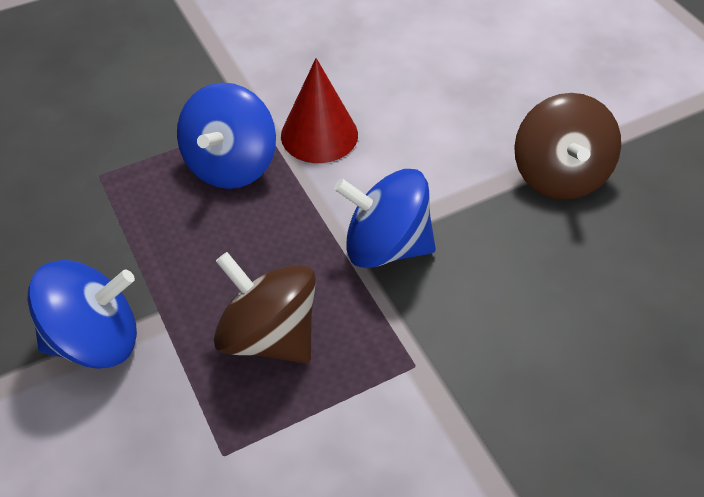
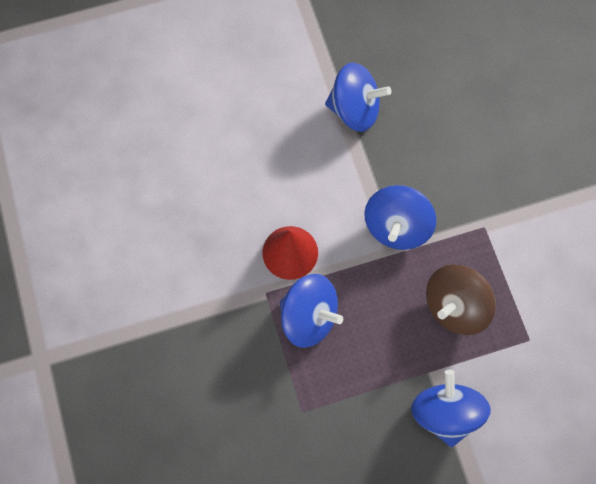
camera: 80 degrees left, 20 degrees up
(558, 175) = (354, 110): brown spinning top -> blue spinning top

